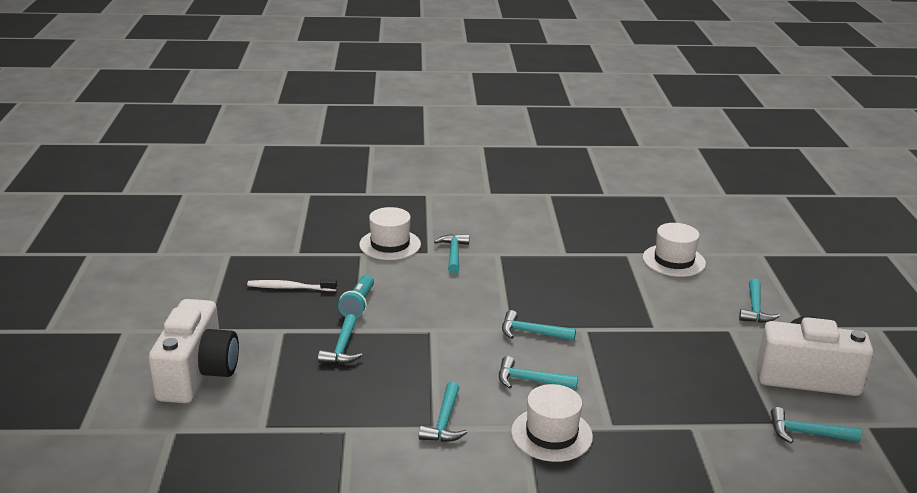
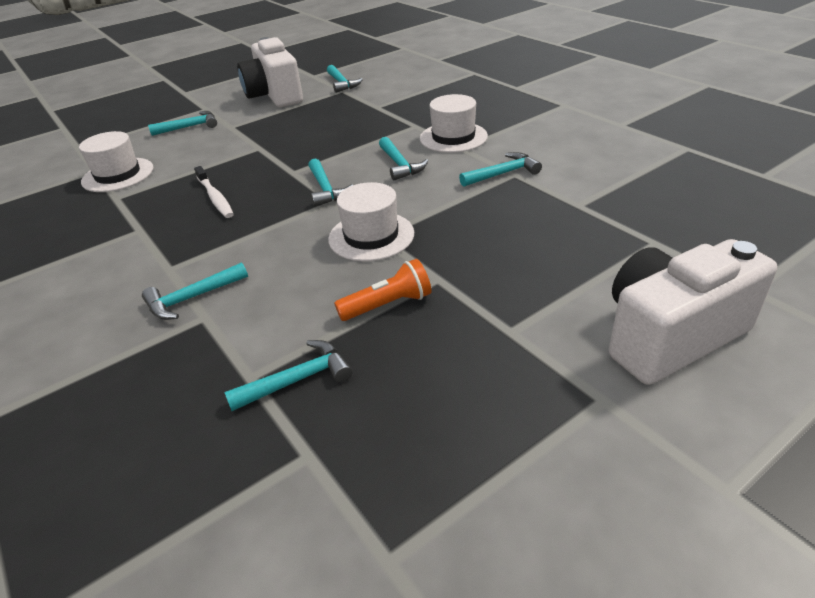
camera: 120 degrees left, 10 degrees up
(290, 288) = (413, 389): white toothbrush -> white toothbrush (215, 197)
(342, 348) = (481, 268): turquoise hammer -> turquoise hammer (297, 380)
(358, 305) = (388, 305): turquoise flashlight -> orange flashlight
(390, 244) = (201, 366): white hat -> white hat (371, 236)

